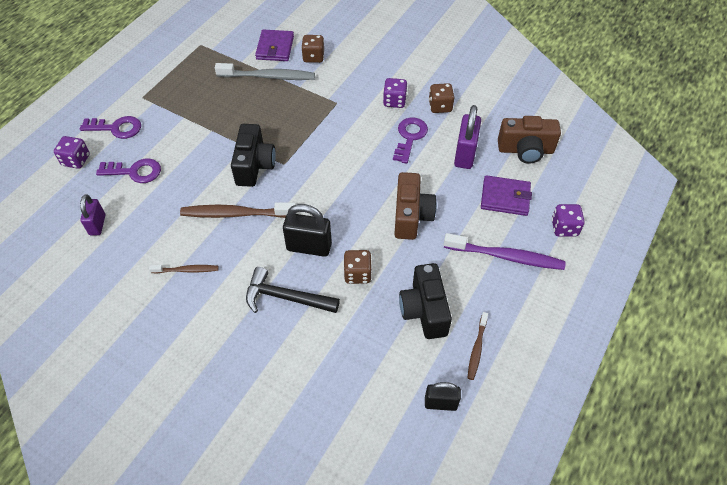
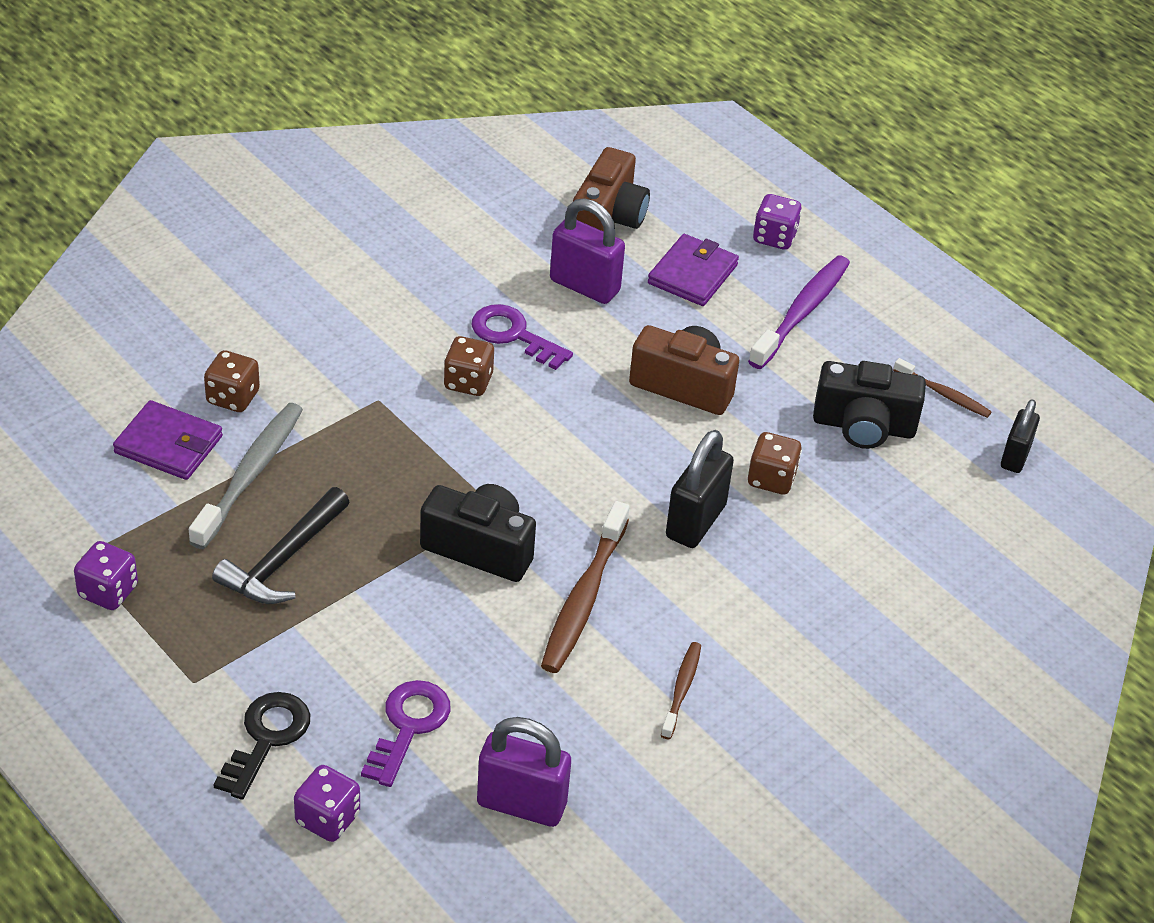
camera: 75 degrees left, 10 degrees down
(97, 225) = (521, 804): purple padlock -> purple padlock, size x1.55
(116, 128) = (266, 738): purple key -> black key
(286, 297) = (785, 574): black hammer -> black hammer (283, 560)
(394, 101) = (417, 327): purple dice -> purple dice (108, 591)
(440, 106) = (461, 277): brown dice -> brown dice (468, 382)

